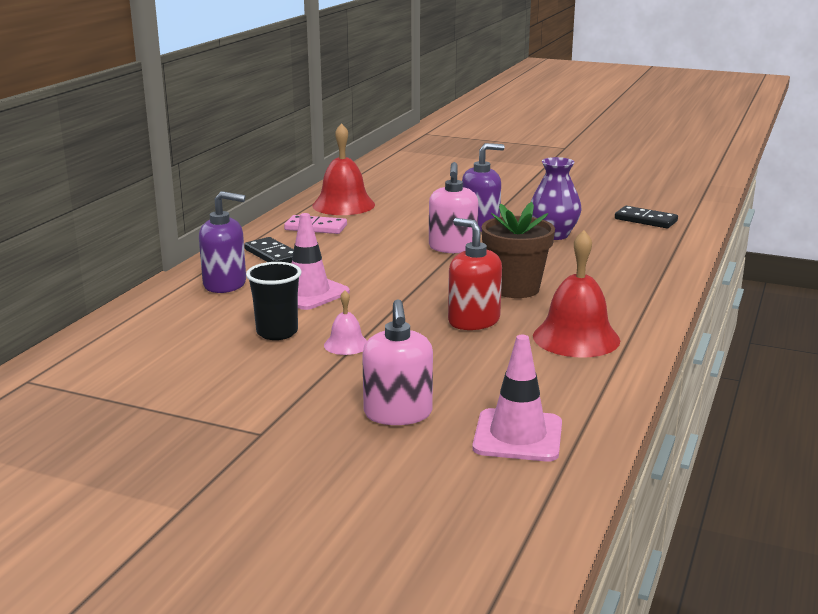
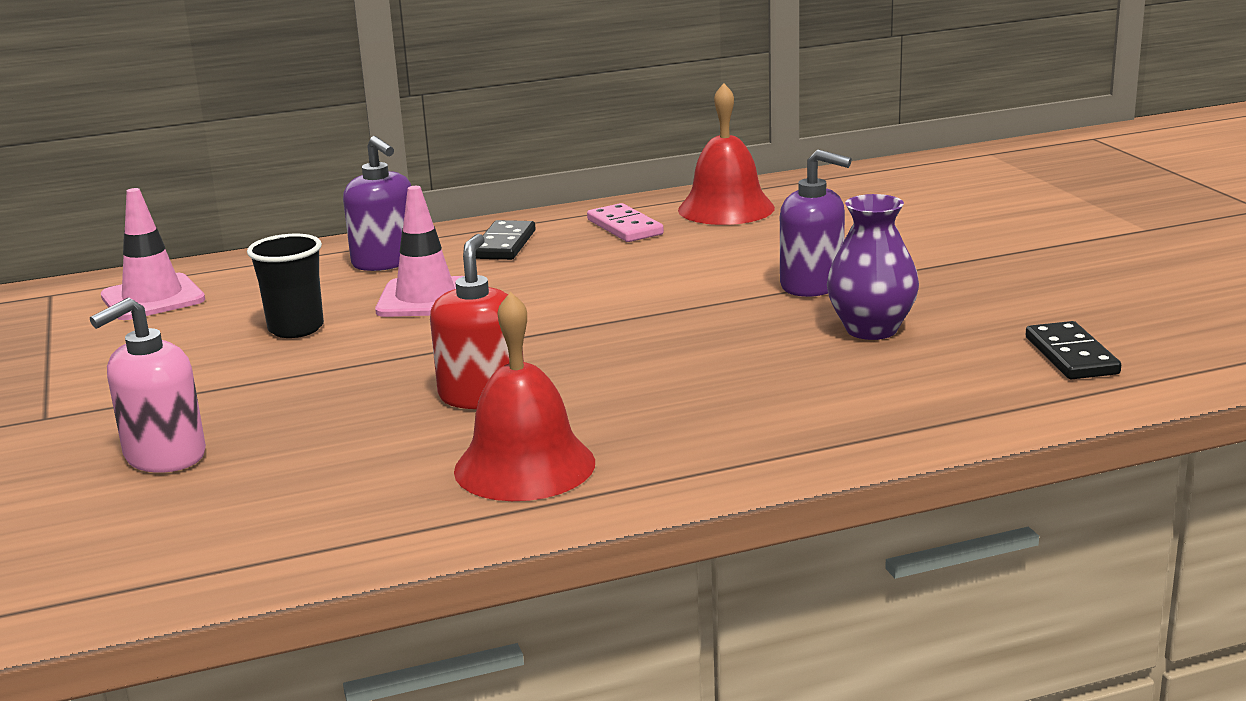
camera: 50 degrees right, 0 degrees up
(346, 344) = (312, 367): pink bell -> none
(452, 247) = (701, 301): pink soap dispenser -> none
(515, 288) = (629, 378): brown flower pot -> none
(518, 436) = (181, 535): pink traffic cone -> pink traffic cone (153, 298)

